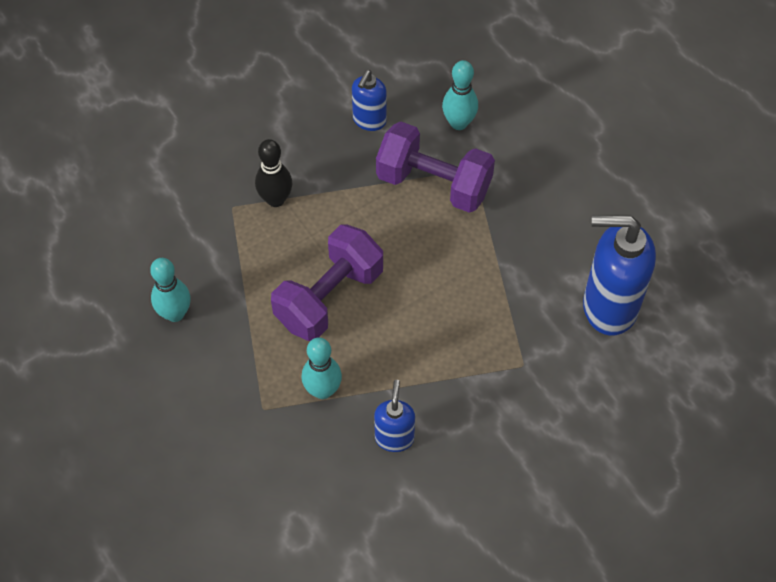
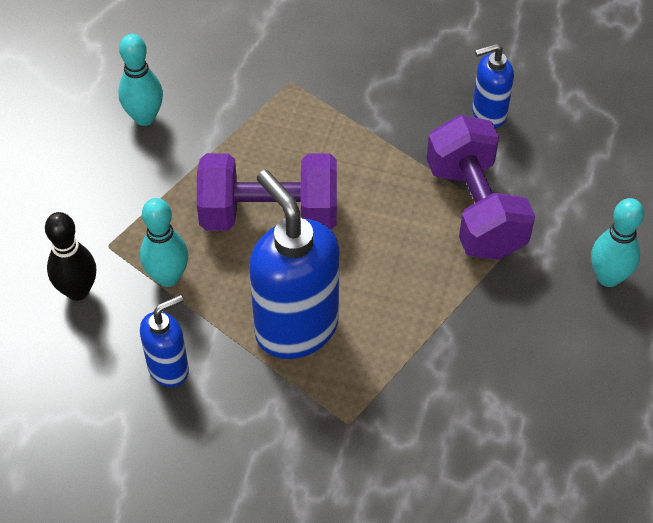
camera: 50 degrees right, 5 degrees down
(275, 199) = (330, 105): black bowling pin -> black bowling pin (78, 291)
(458, 123) = (564, 182): turquoise bowling pin -> turquoise bowling pin (608, 277)
(608, 307) = (491, 455): blue soap dispenser -> blue soap dispenser (296, 328)

